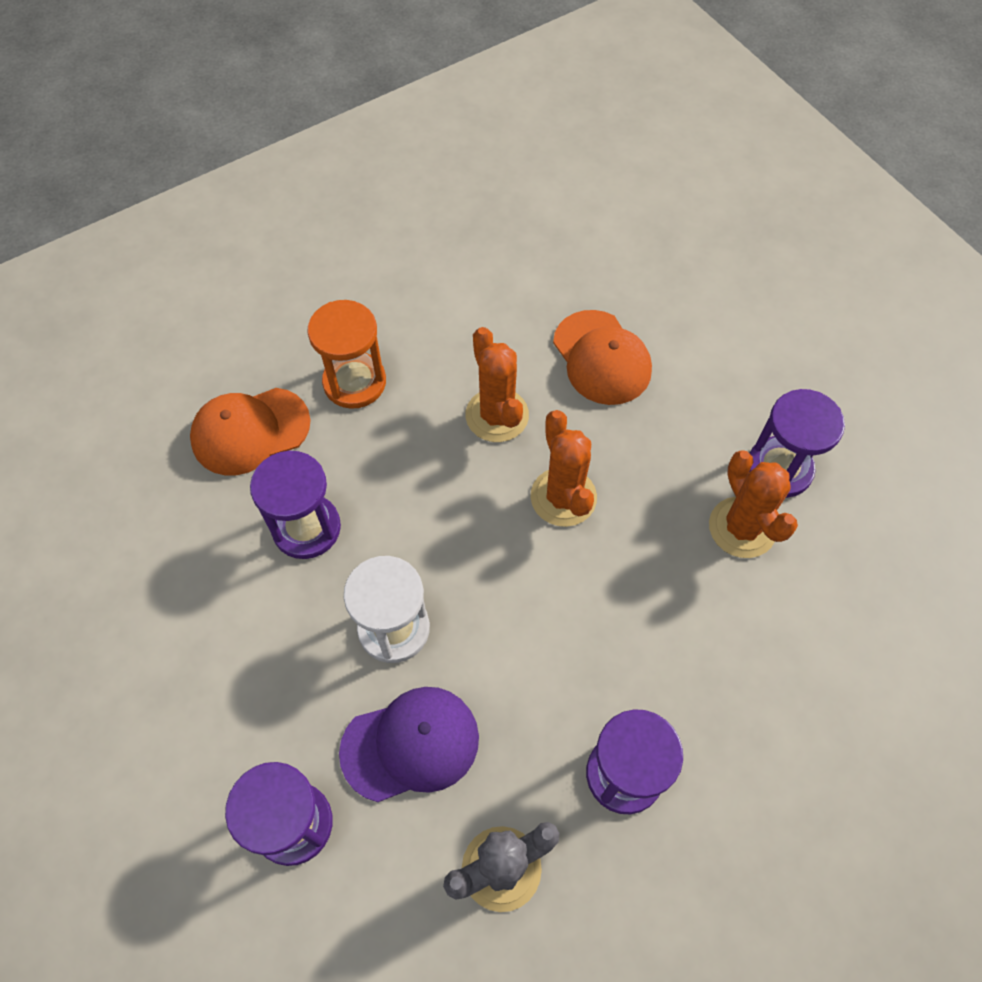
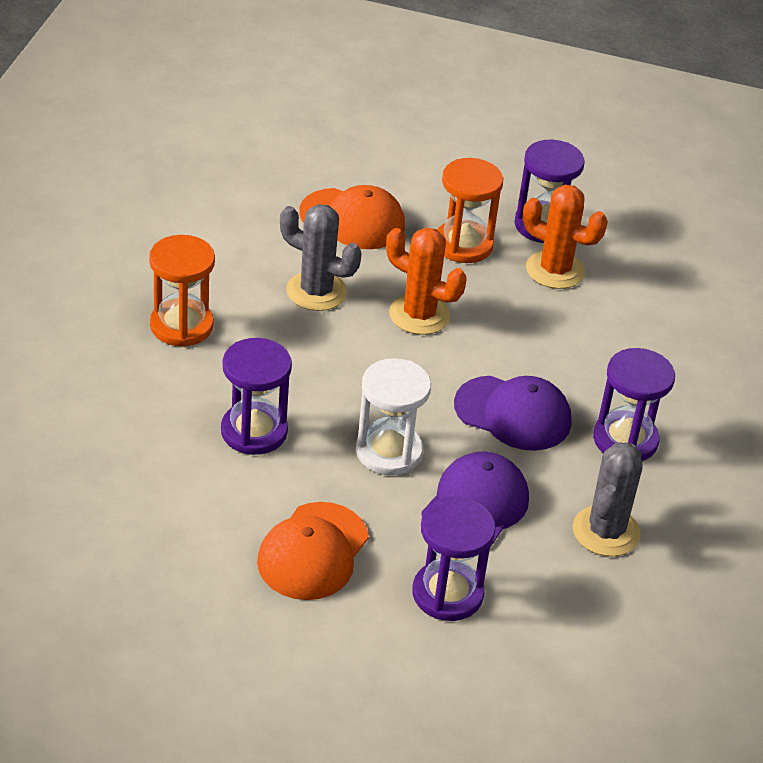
camera: 45 degrees left, 20 degrees down
(250, 431) = (134, 398): orange cap -> orange cap (313, 552)
(497, 415) = (316, 291): orange cactus -> grey cactus
(544, 666) = (513, 414): none -> purple cap
(679, 445) = (463, 244): none -> orange hourglass

